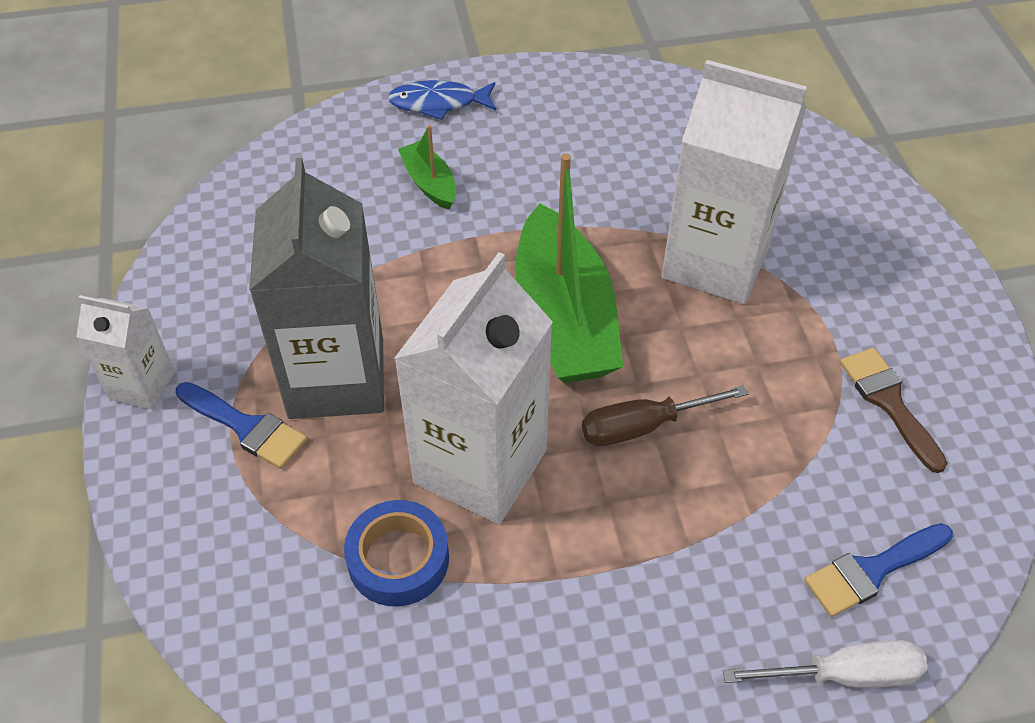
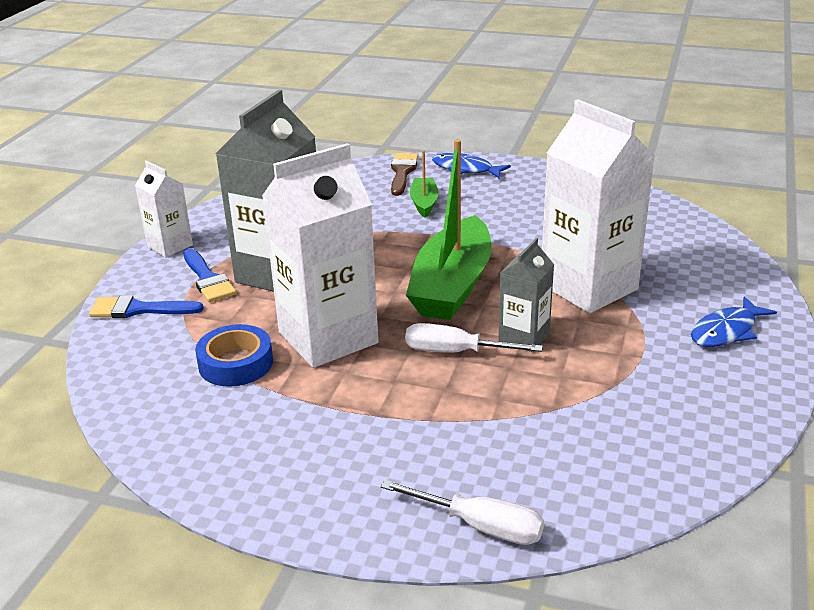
camera: 30 degrees right, 20 degrees down
(642, 426) = (454, 352): brown screwdriver -> white screwdriver
(700, 371) = (524, 337): none -> grey carton
(872, 570) = (556, 479): blue brush -> blue brush (139, 309)
(889, 402) = (657, 395): brown brush -> brown brush (402, 172)
(893, 277) = (726, 331): none -> blue fish

